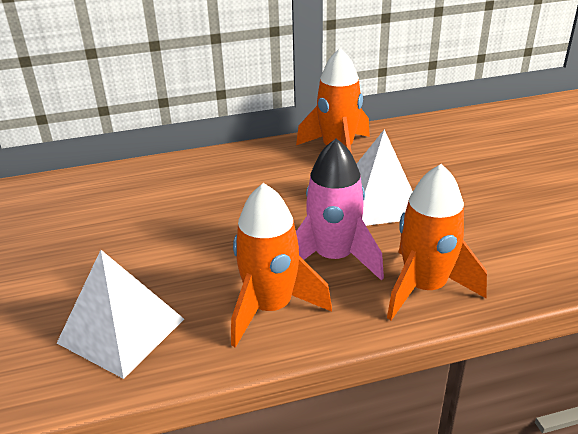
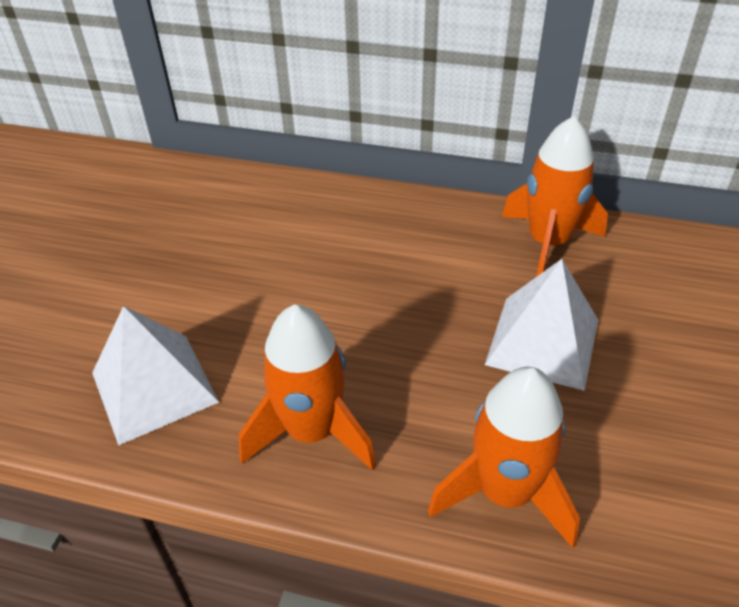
camera: 30 degrees right, 10 degrees up
(334, 258) = (428, 398): pink rocket -> none

